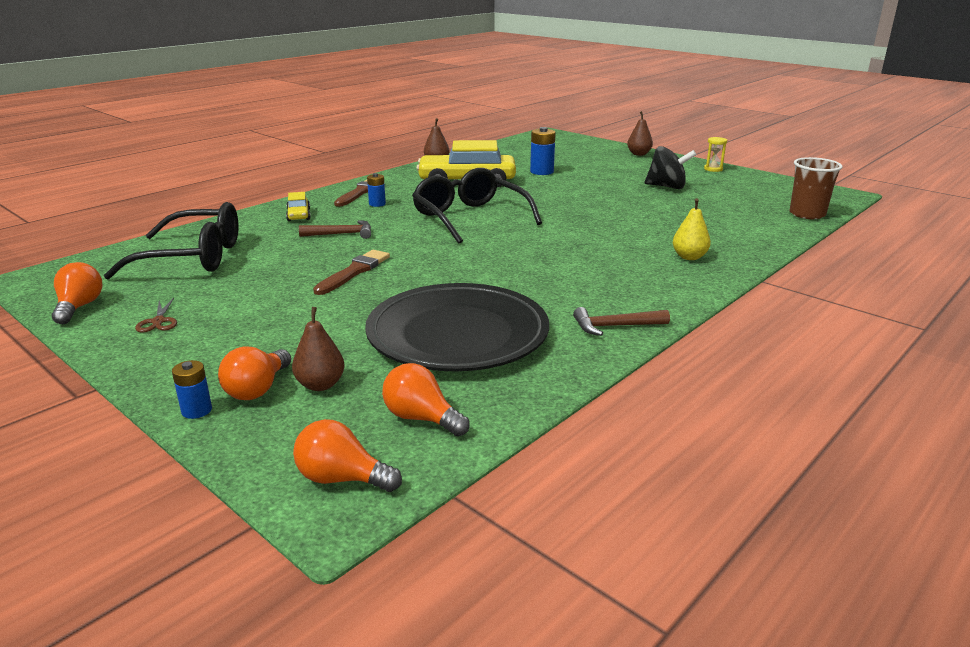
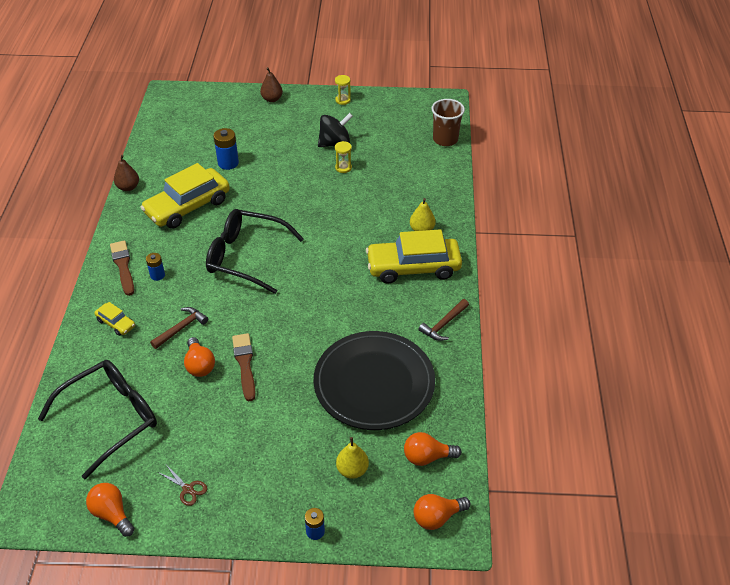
camera: 40 degrees left, 20 degrees up
(257, 389) = (325, 496): orange light bulb -> orange light bulb (199, 365)
(320, 385) = (352, 470): brown pear -> yellow pear
(639, 276) = (413, 267): none -> yellow car
(654, 200) = (343, 168): none -> yellow hourglass

